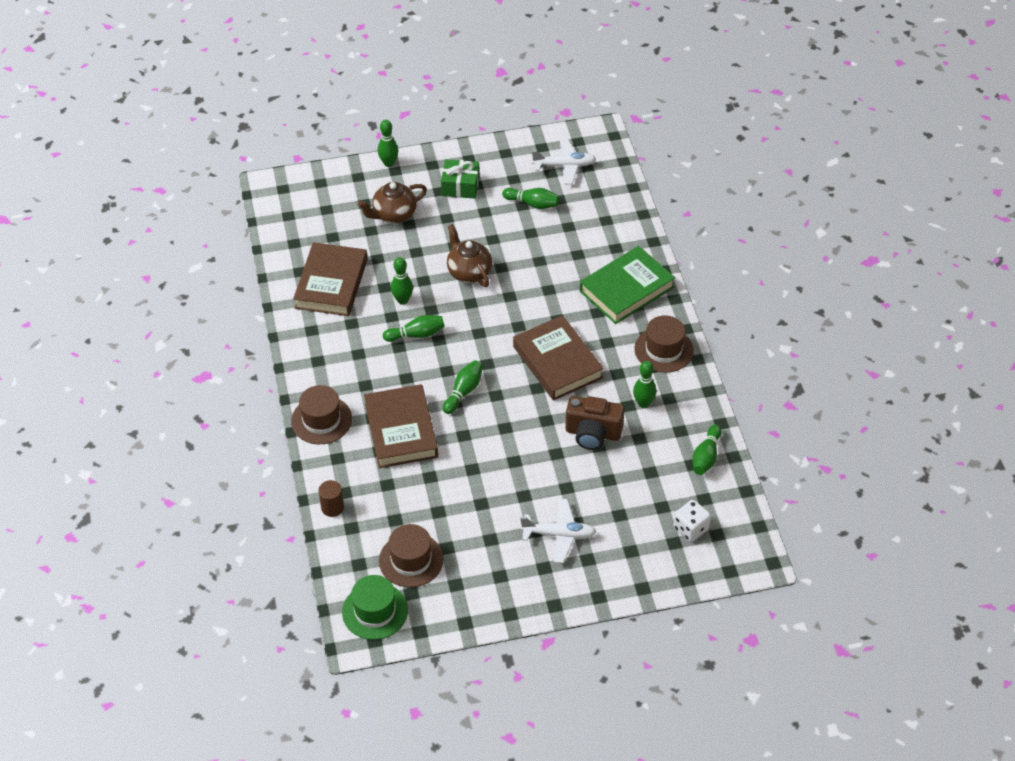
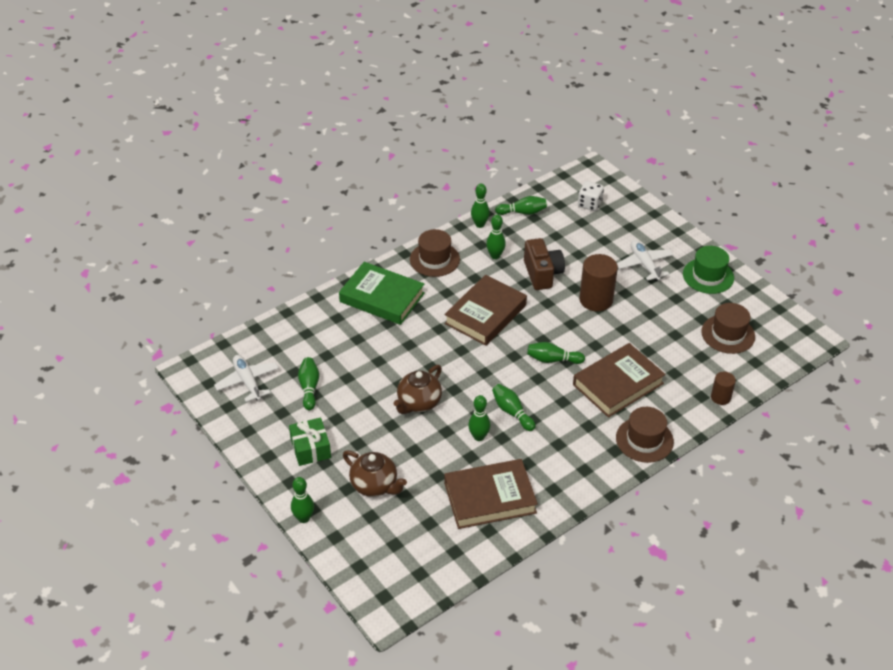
camera: 115 degrees left, 5 degrees down
(375, 611) = (784, 338): green hat -> green hat (708, 276)
(528, 464) = (596, 300): none -> brown cylinder
(703, 409) = (479, 224): none -> green bowling pin

